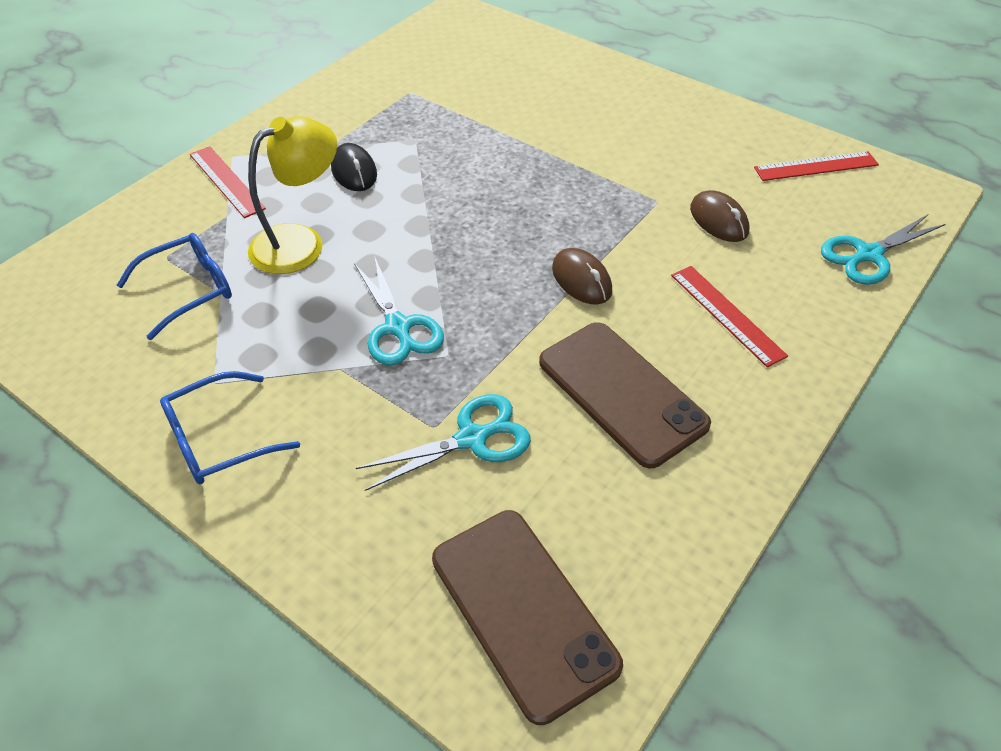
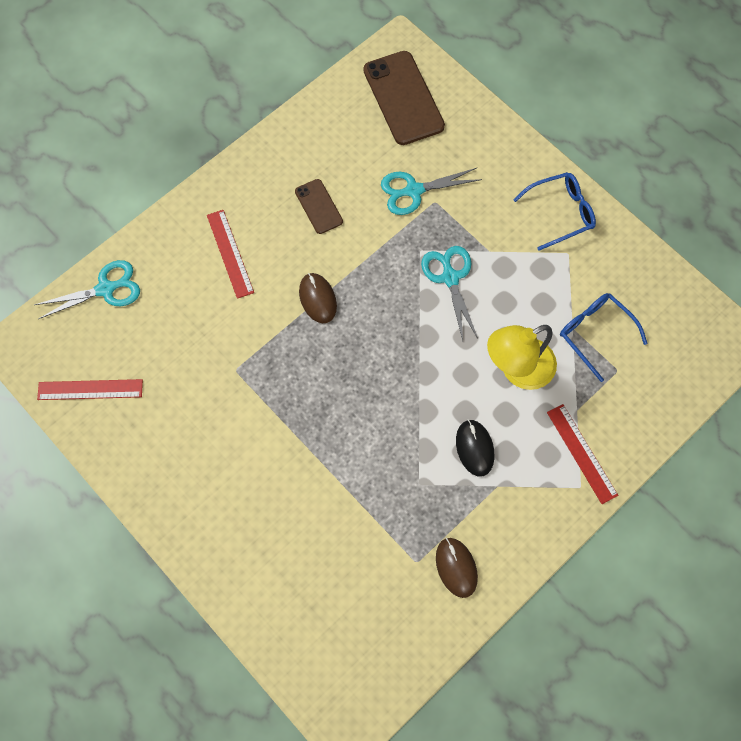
camera: 170 degrees left, 20 degrees up
(188, 290) = (595, 334): blue glasses -> blue glasses turned 75 degrees clockwise
(621, 393) = (318, 206): brown phone -> brown phone, size x0.54
(719, 220) = (197, 341): brown mouse -> brown mouse (456, 567)

